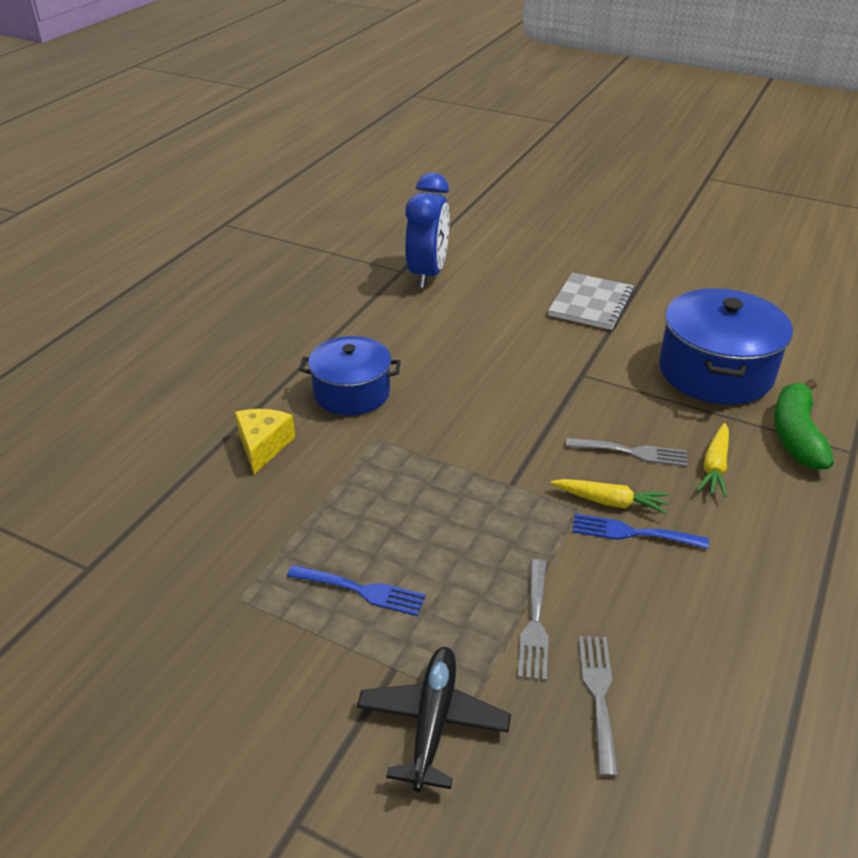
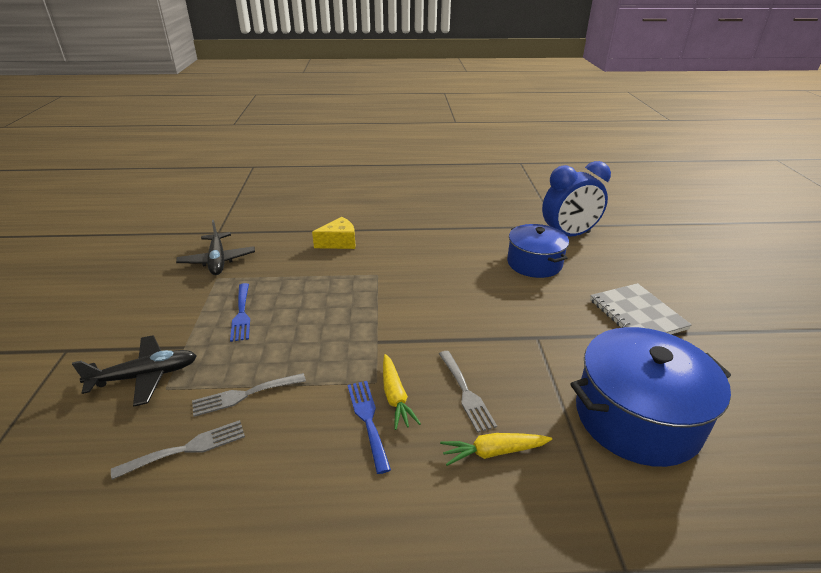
camera: 60 degrees right, 5 degrees down
(186, 587) = (218, 260): none -> black plane
(352, 392) = (412, 252): blue pot -> blue pot (534, 263)
(591, 303) = (637, 314): grey notebook -> grey notebook turned 75 degrees clockwise
(796, 435) = (603, 508): green banana -> none

